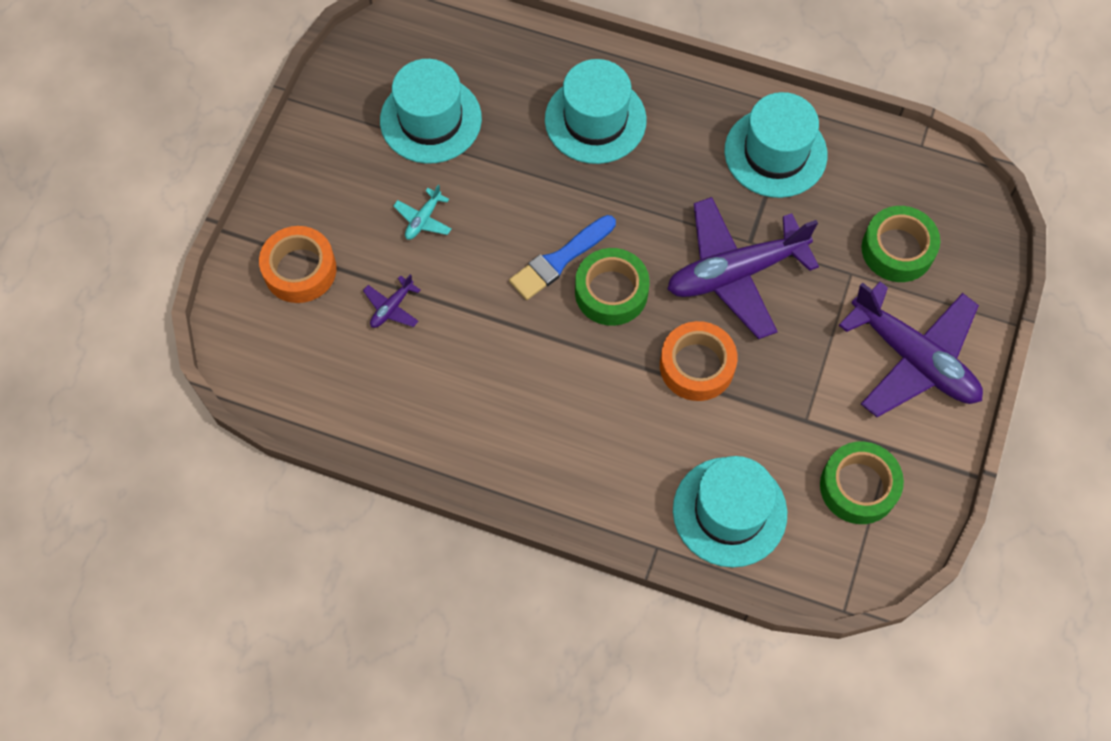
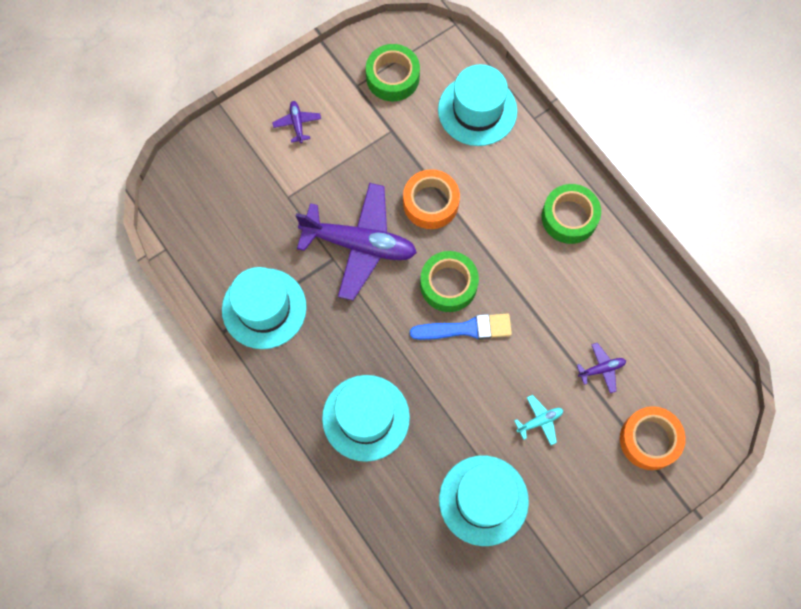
camera: 145 degrees left, 5 degrees up
(897, 249) = (245, 192): green tape -> green tape (569, 217)
(913, 358) = (297, 124): purple plane -> purple plane, size x0.41

